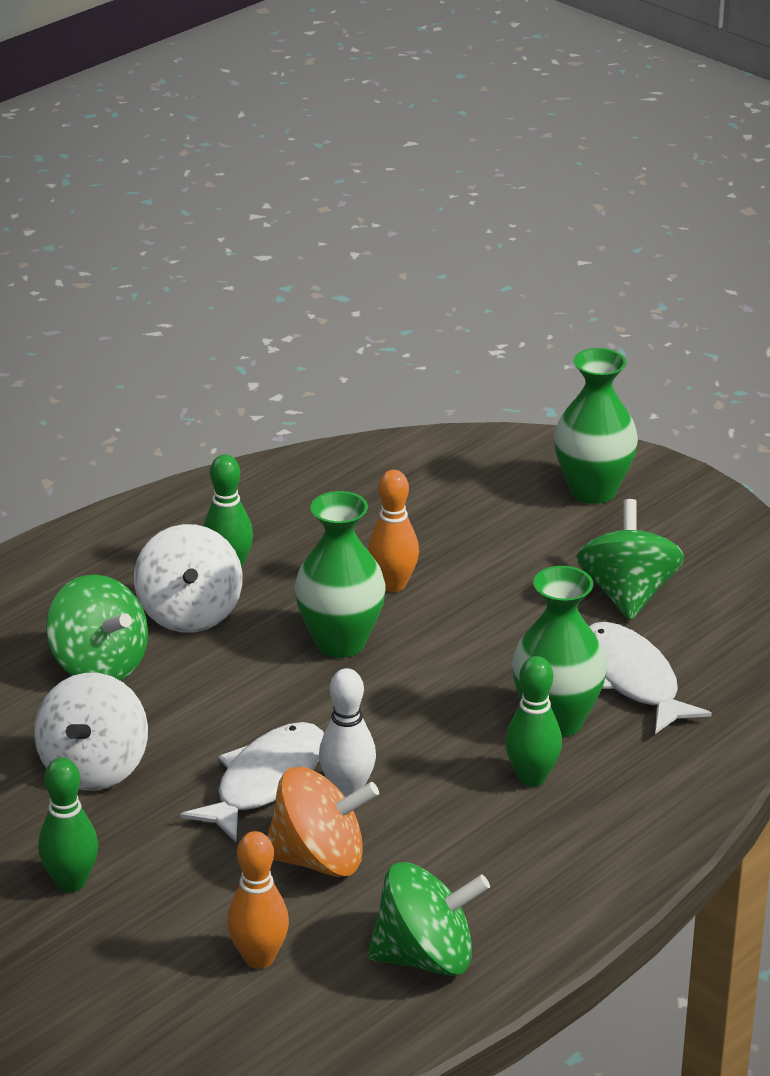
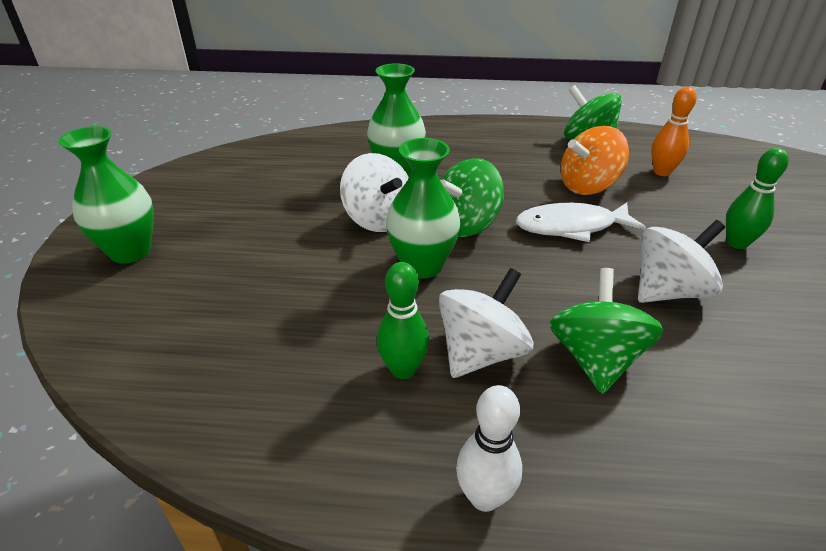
camera: 130 degrees left, 5 degrees up
(319, 859) = (588, 186): orange spinning top -> orange spinning top turned 75 degrees counterclockwise
(347, 790) = (535, 201): white bowling pin -> white bowling pin (484, 497)
(393, 584) = (334, 278): orange bowling pin -> none
(462, 655) = (378, 219): none -> white spinning top
(532, 778) = (447, 162): green bowling pin -> none
(627, 594) = (254, 195): green spinning top -> green spinning top (466, 224)
(632, 679) = (335, 167): white fish -> none

